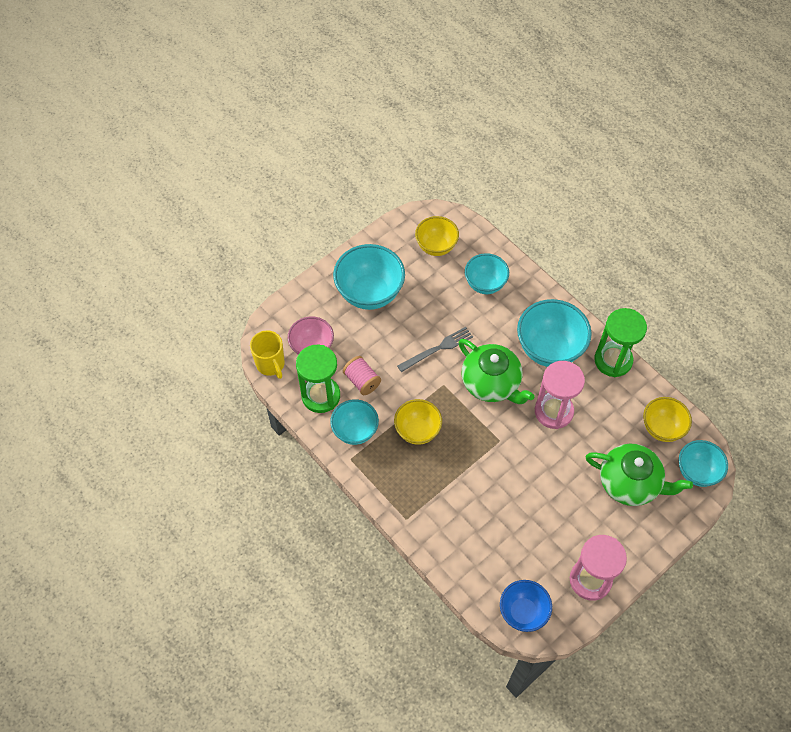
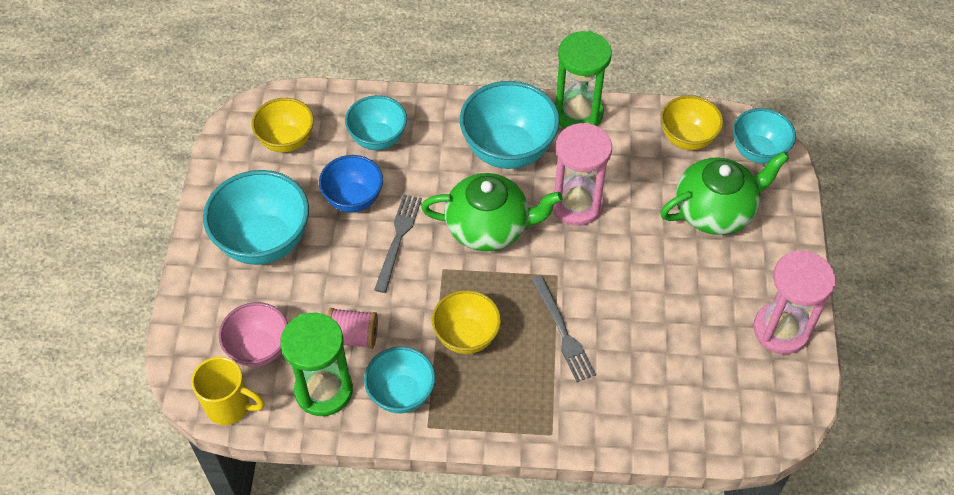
camera: 45 degrees left, 5 degrees down
(469, 473) = (563, 332): none -> grey fork
(523, 612) = (758, 418): blue bowl -> blue bowl (353, 199)

